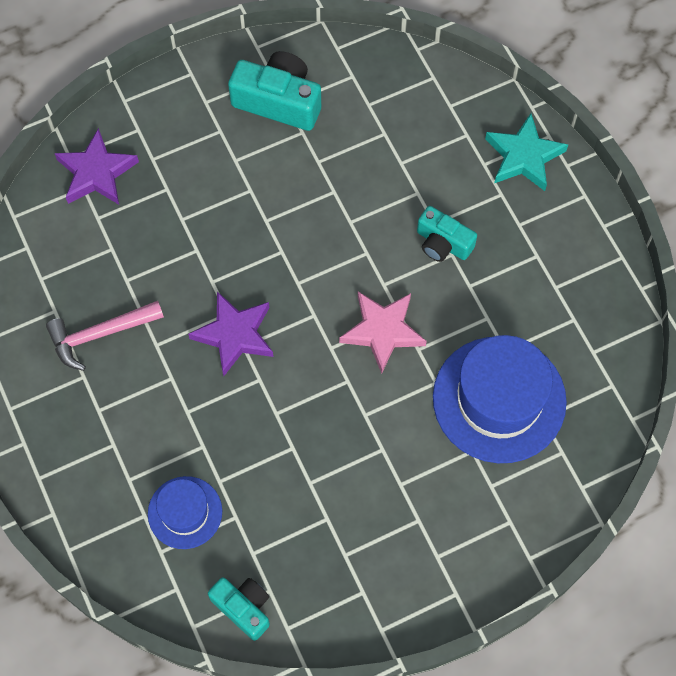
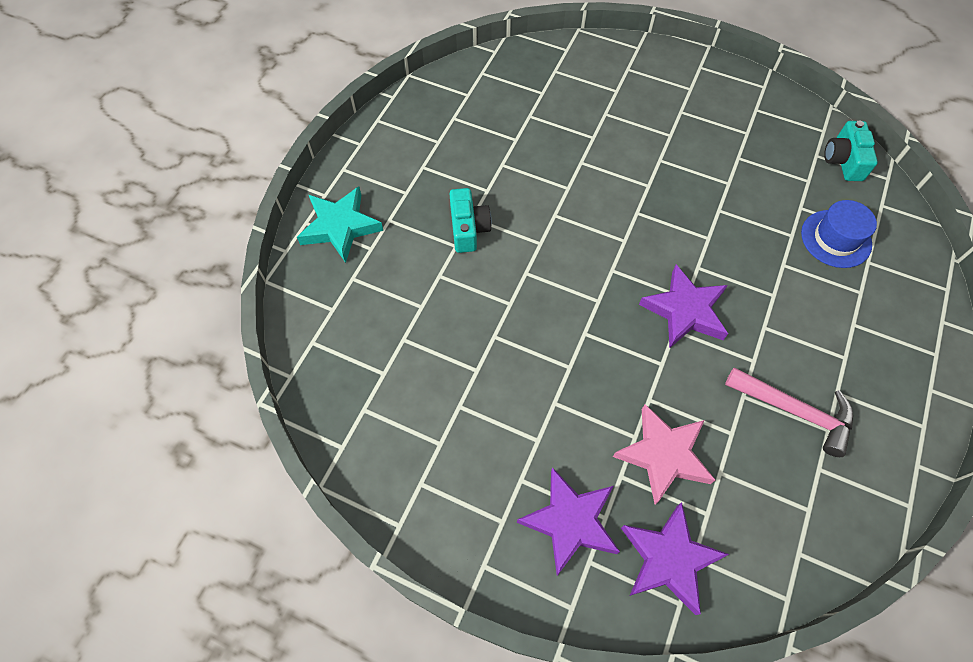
camera: 130 degrees left, 5 degrees down
(169, 137) = (570, 522): none -> purple star
(278, 101) = (444, 452): turquoise camera -> none
(382, 331) = (577, 217): pink star -> pink star (663, 455)
(499, 399) = (555, 121): blue hat -> none

